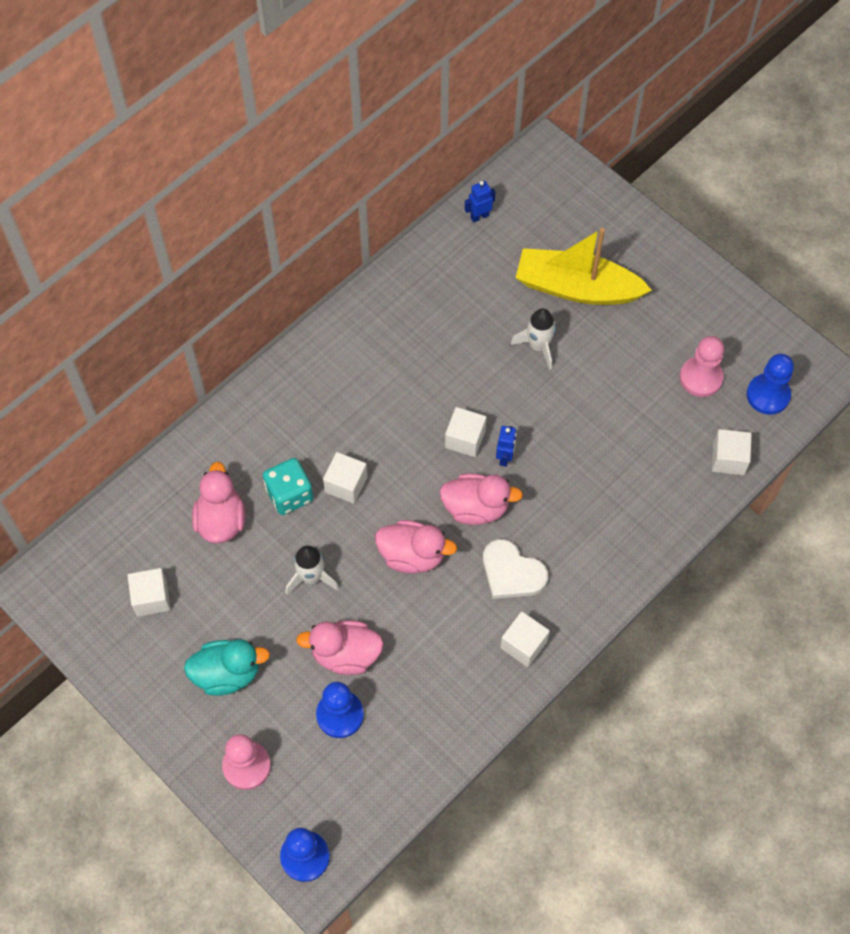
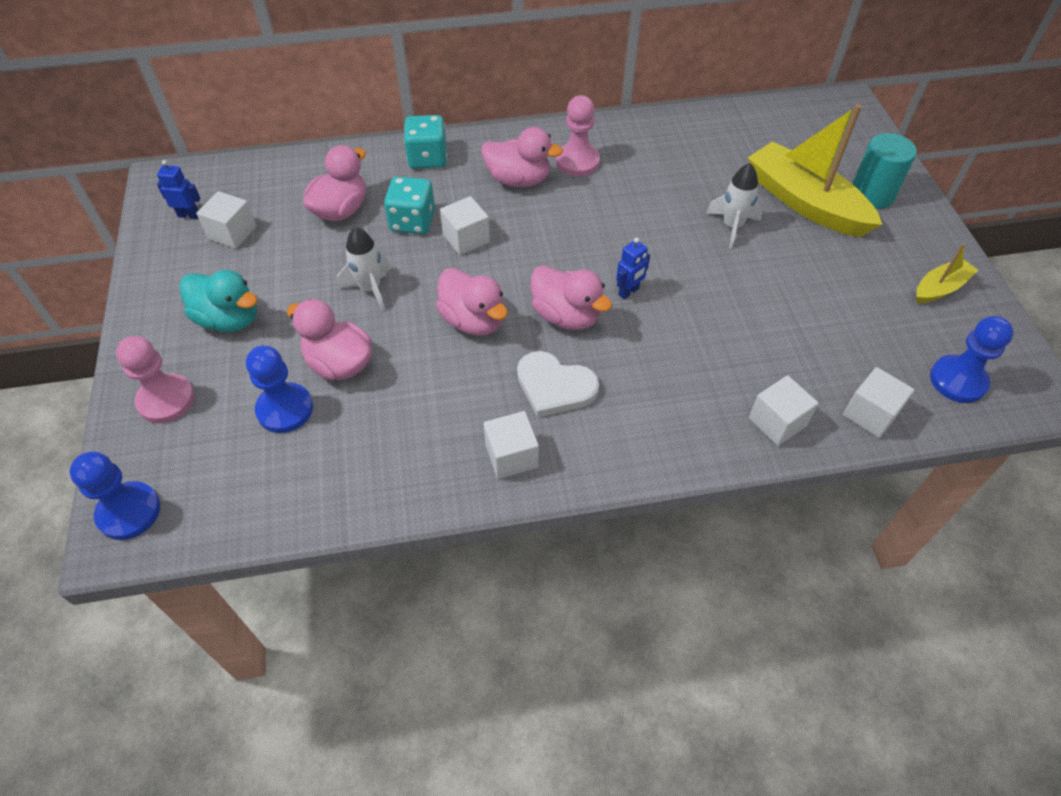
camera: 35 degrees right, 10 degrees down
(246, 422) = (427, 158): none -> turquoise dice
(340, 399) = (518, 180): none -> pink duck
(465, 439) = (603, 259): white cube -> white cube (777, 422)
(479, 216) = (751, 118): blue robot -> blue robot (189, 215)
(512, 572) = (554, 386): white heart -> white heart turned 45 degrees counterclockwise
(620, 249) = (871, 194): none -> turquoise cylinder
(701, 378) = (887, 329): pink pawn -> pink pawn (577, 162)
(716, 317) = (940, 288): none -> yellow boat

